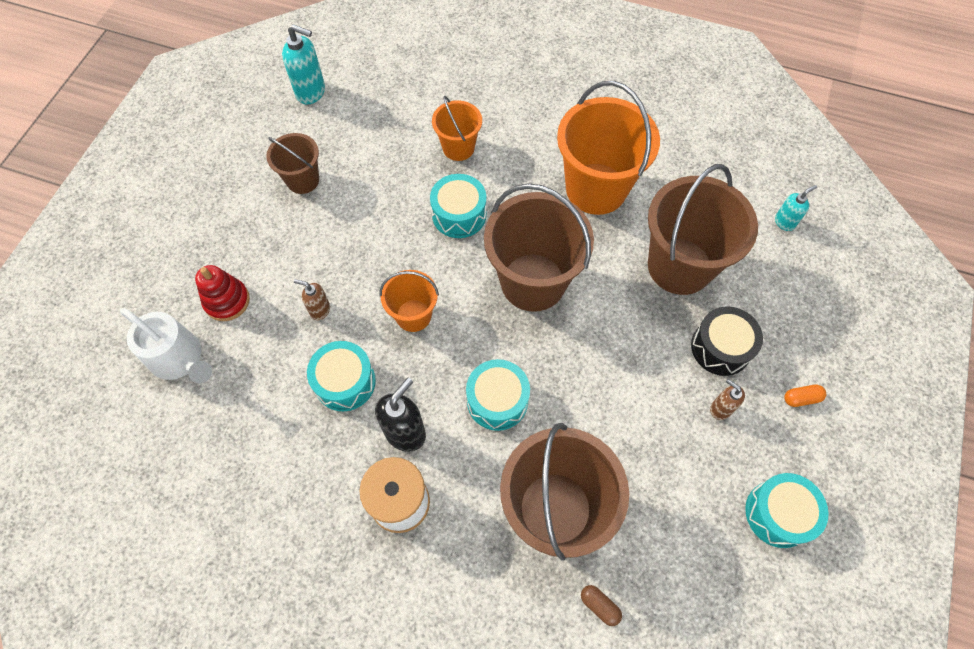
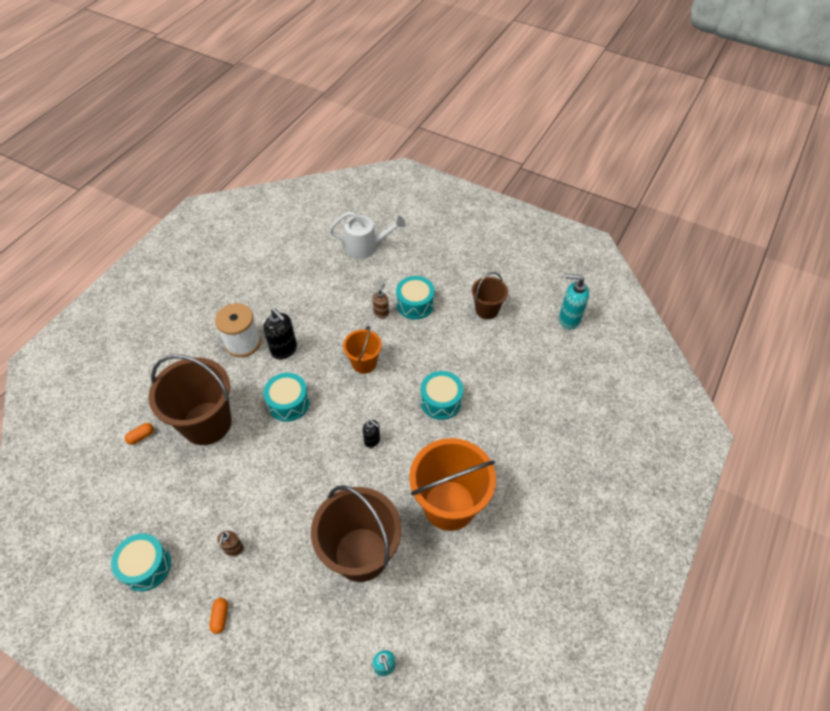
camera: 100 degrees right, 10 degrees down
(180, 359) = (366, 247): white watering can -> white watering can turned 135 degrees counterclockwise
(227, 301) = (399, 268): red stacking toy -> none
(311, 92) = (569, 319): turquoise soap dispenser -> turquoise soap dispenser turned 75 degrees clockwise
(345, 382) = (327, 322): turquoise drum -> turquoise drum (415, 304)
(458, 148) = (504, 409): orange bucket -> none
(533, 282) = (372, 441): brown bucket -> black soap dispenser
(599, 605) = (141, 436): brown capsule -> orange capsule
(720, 347) = (281, 565): black drum -> none
(720, 409) = (234, 549): brown soap dispenser -> brown soap dispenser turned 135 degrees clockwise

